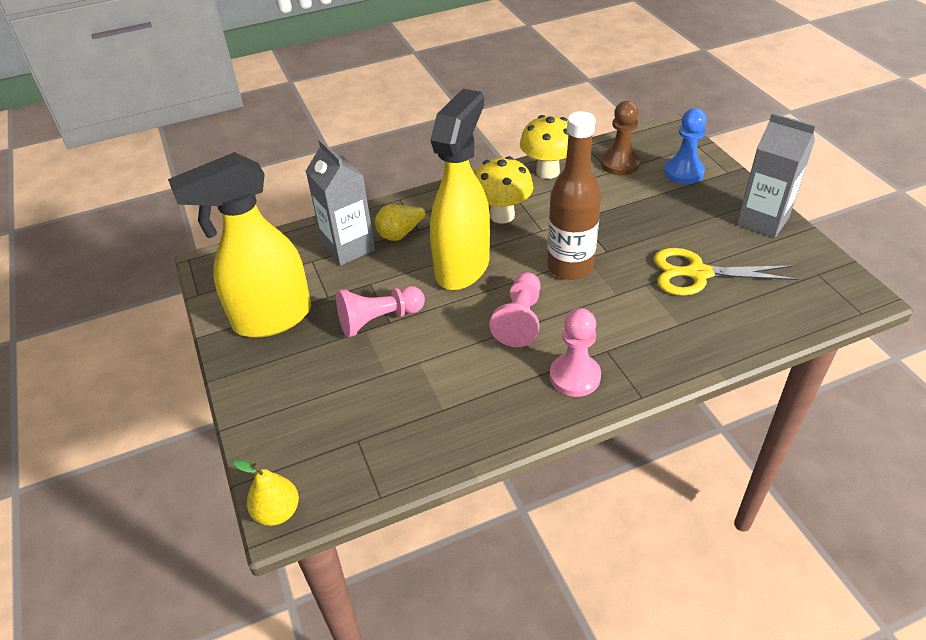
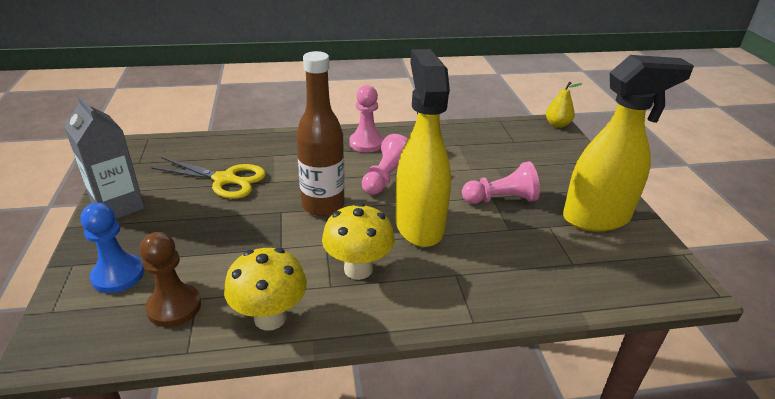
camera: 170 degrees left, 10 degrees down
(348, 247) = (535, 269): grey carton -> none
(401, 234) = (475, 272): yellow pear -> none
(463, 267) = (419, 225): yellow spray bottle -> yellow spray bottle turned 135 degrees clockwise

